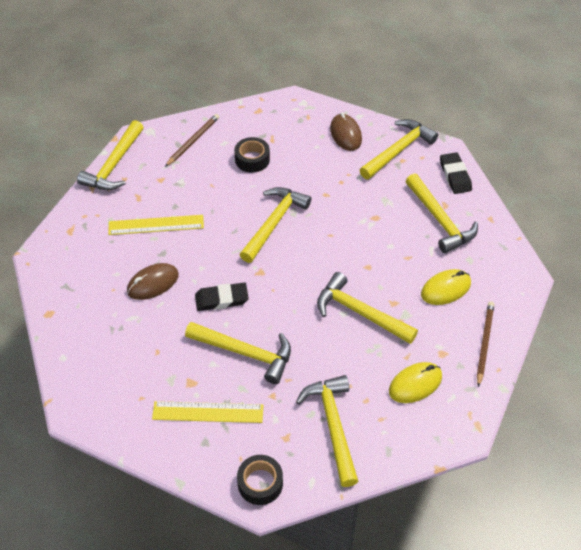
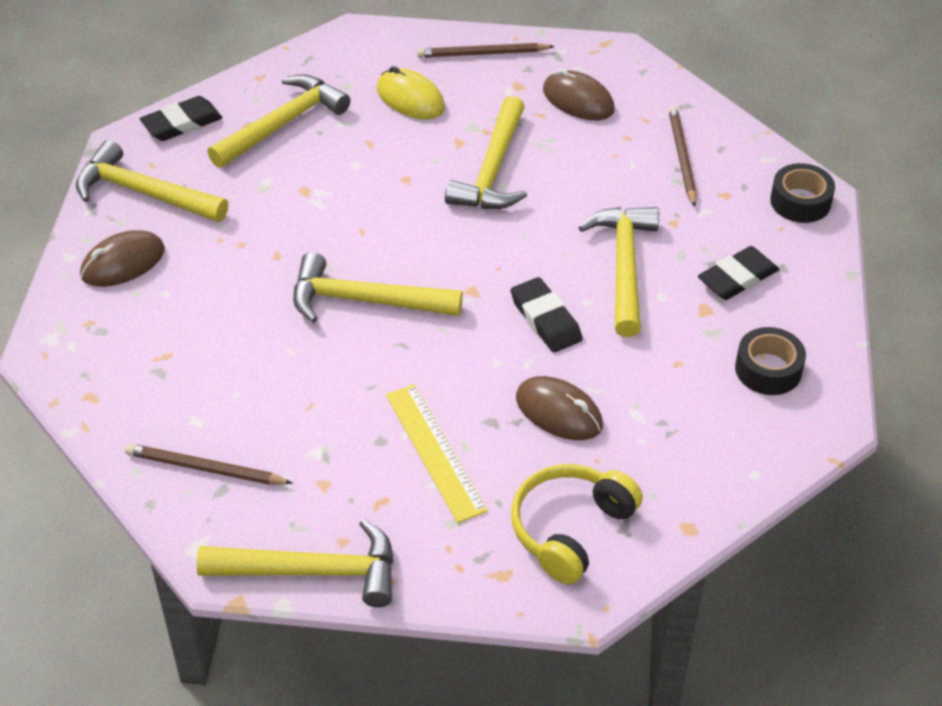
camera: 110 degrees left, 5 degrees down
(78, 264) = (570, 529): none -> yellow headphones
(208, 412) = (737, 278): yellow ruler -> black eraser
(252, 159) = (226, 368): black tape -> black tape (768, 369)
(333, 426) = (682, 157): yellow hammer -> brown pencil
(415, 384) = (578, 100): yellow mouse -> brown mouse

